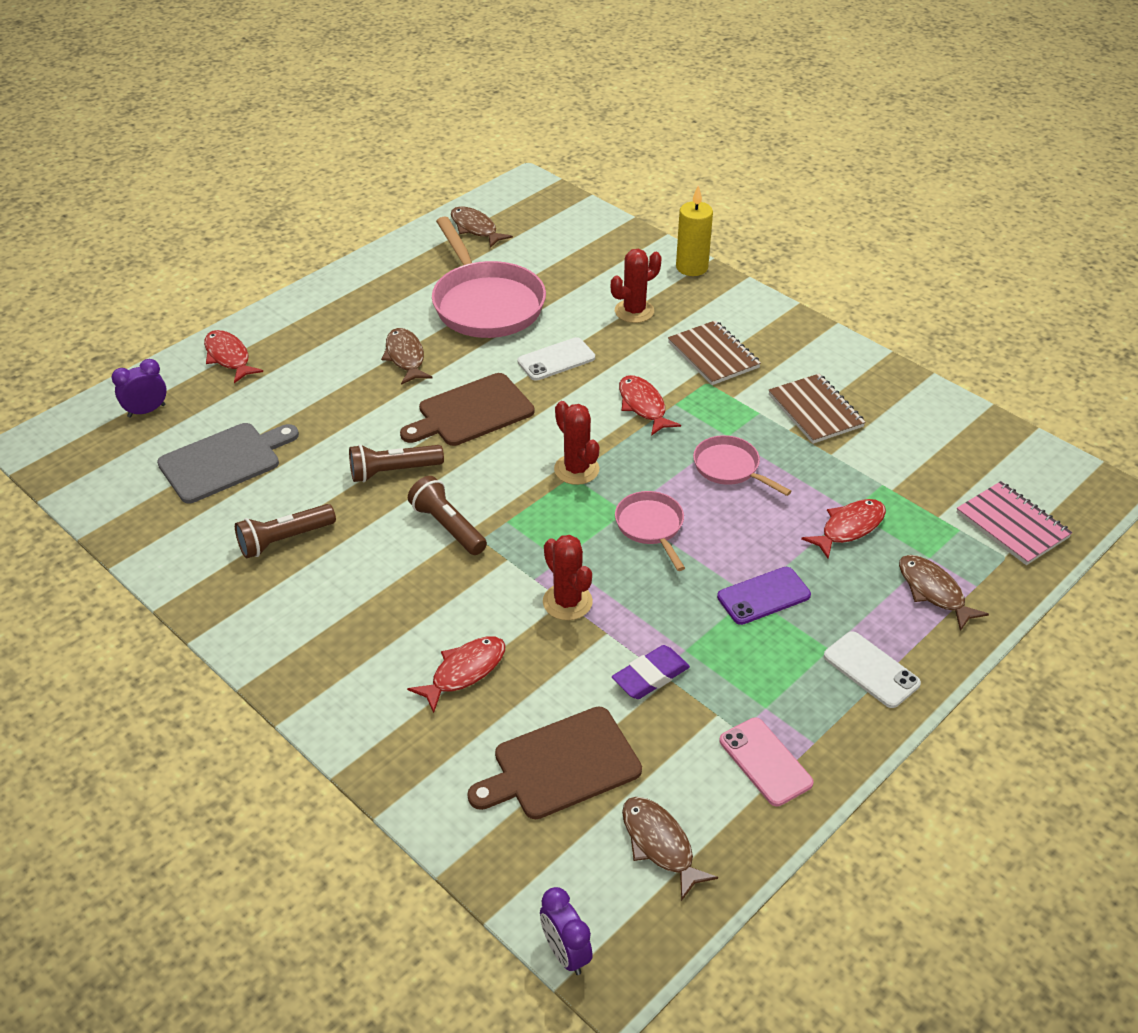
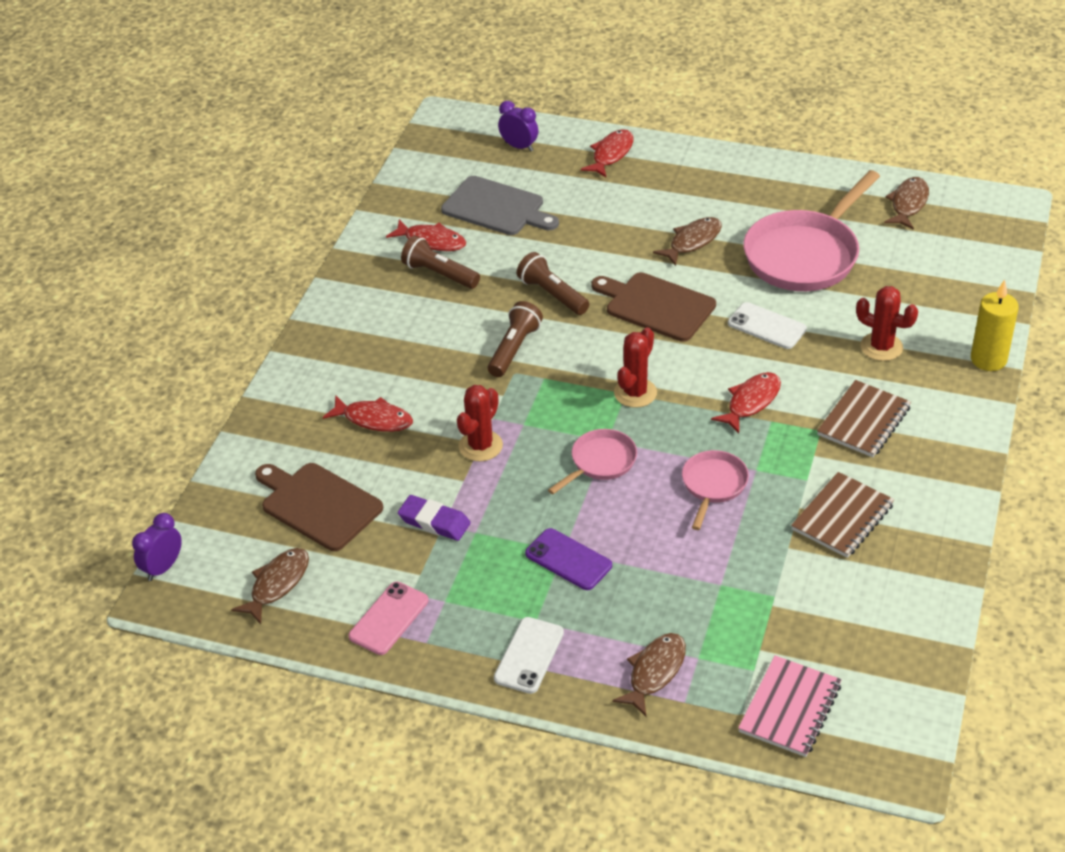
camera: 65 degrees right, 0 degrees up
(849, 528) = (695, 590): red fish -> red fish (431, 241)

